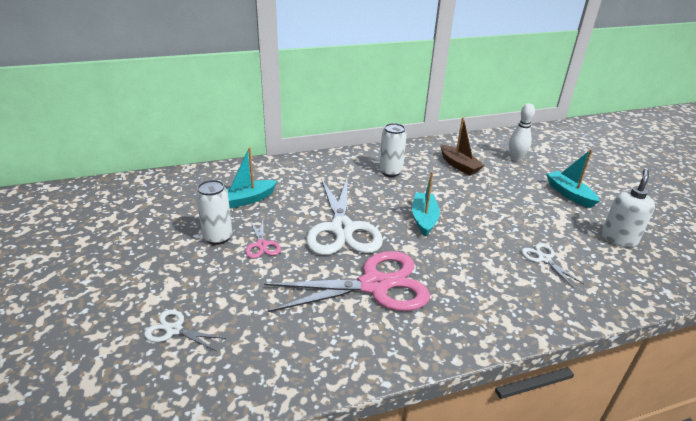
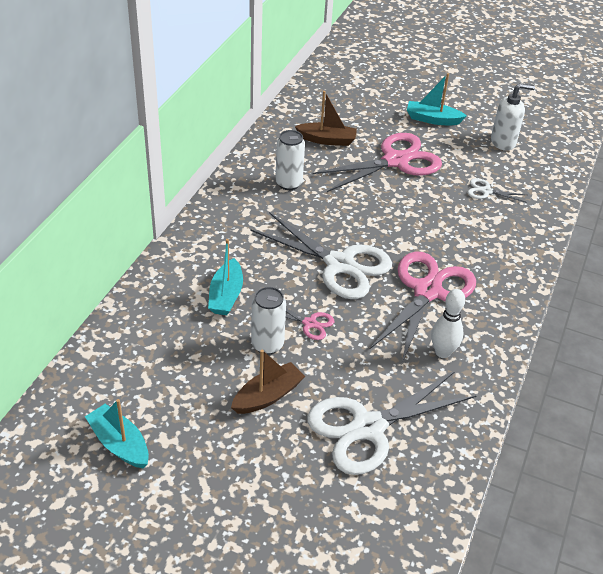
camera: 50 degrees left, 10 degrees up
(164, 262) = (267, 396): none -> brown boat
(174, 330) = (367, 428): white scissors -> white scissors, size x2.24
(424, 219) = (378, 212): turquoise boat -> turquoise boat (119, 444)
(492, 200) = (396, 161): none -> pink scissors
(515, 159) = (355, 104): white bowling pin -> white bowling pin (442, 352)
(618, 239) = (503, 142): white soap dispenser -> white soap dispenser turned 105 degrees clockwise

